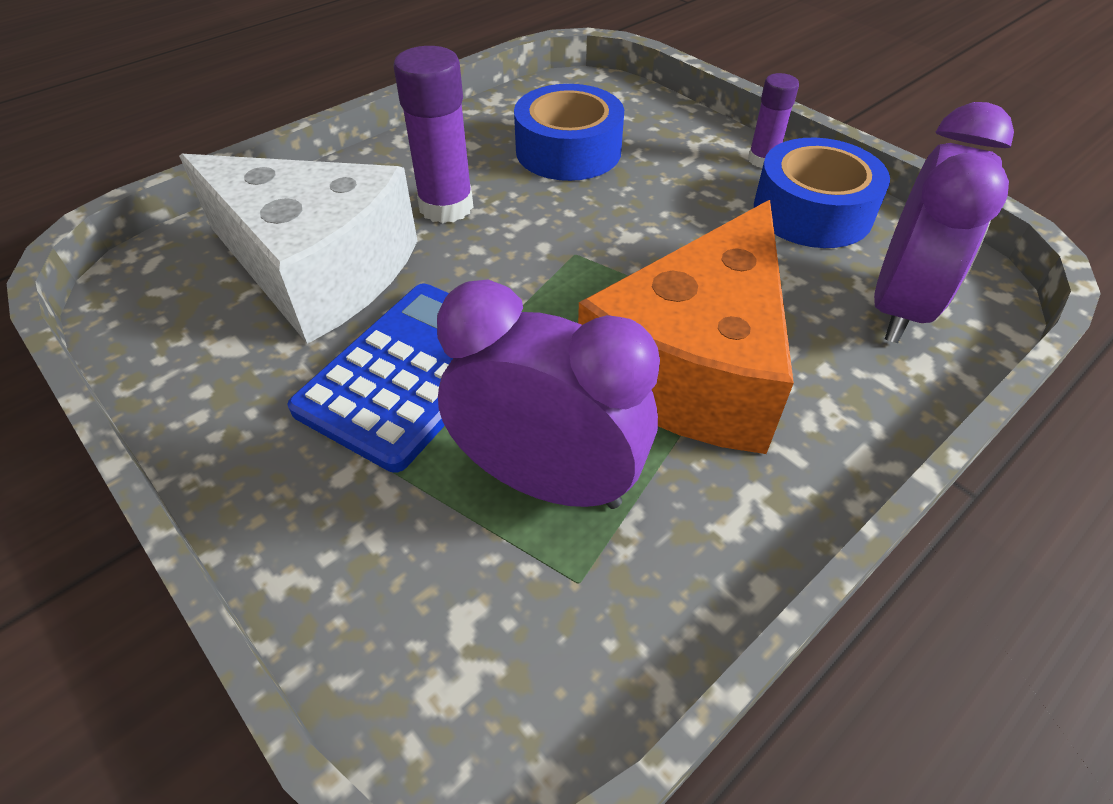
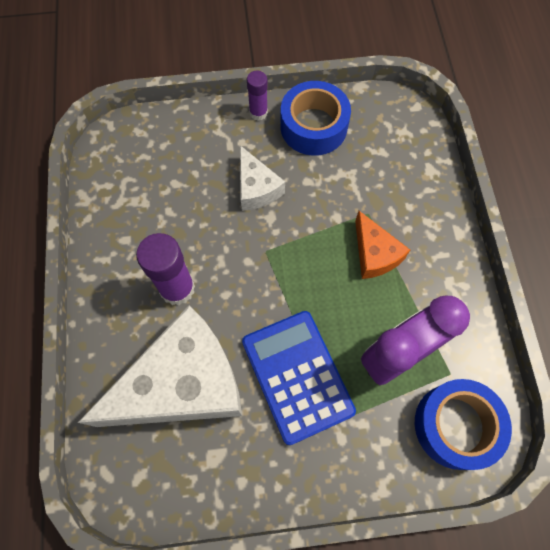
camera: 55 degrees left, 20 degrees up
(568, 151) = (174, 195): blue tape -> blue tape (455, 425)
(656, 206) = (256, 188): none -> white cheese
(694, 366) = (374, 254): orange cheese -> orange cheese, size x0.49
(899, 306) = (396, 148): purple clock -> none

